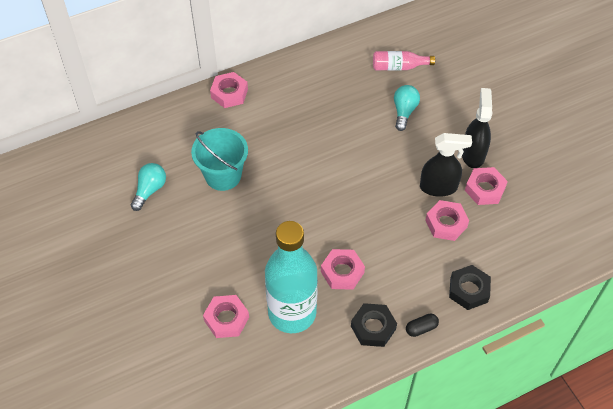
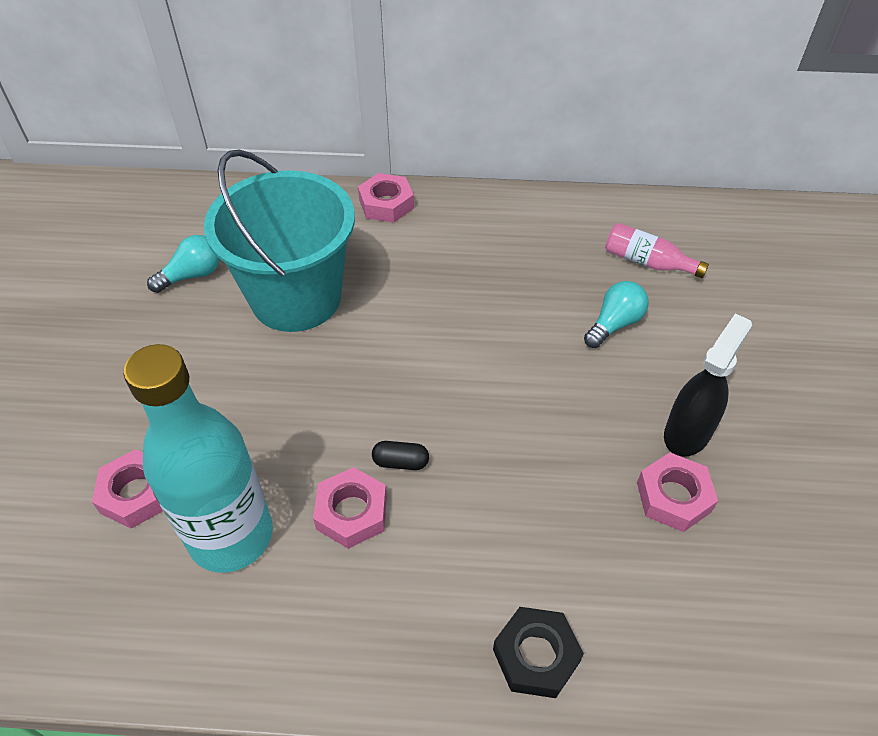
camera: 30 degrees right, 5 degrees down
(223, 175) = (296, 298): turquoise bucket -> turquoise bucket, size x1.59
(373, 327) = (331, 630): black nut -> none
(421, 328) = (408, 678): black capsule -> black capsule (400, 462)
(438, 187) = (596, 457): black spray bottle -> none
(446, 223) = (570, 520): pink nut -> none

